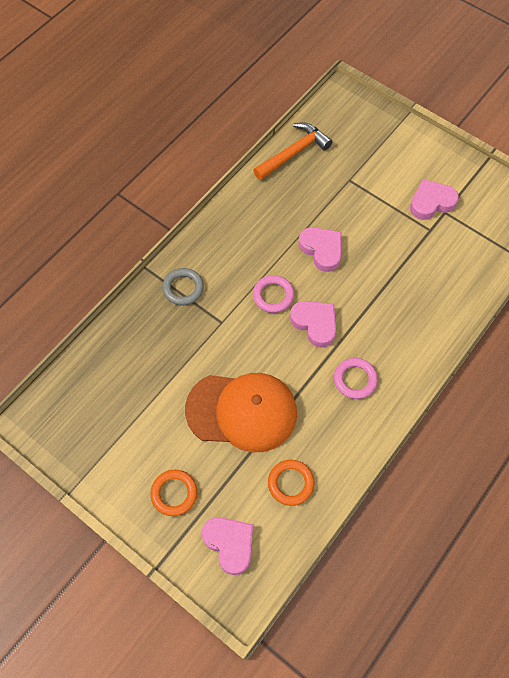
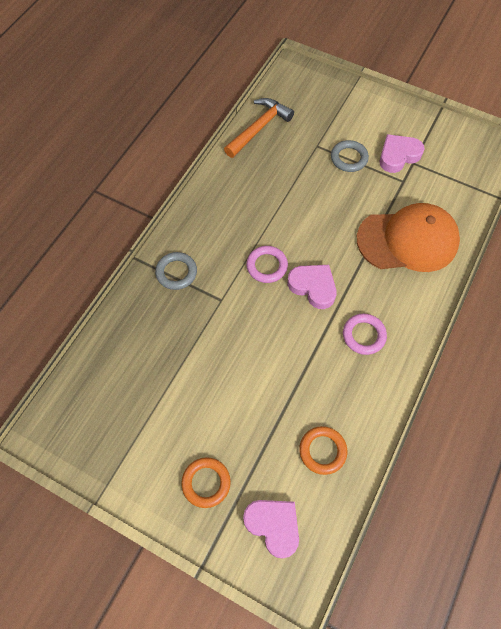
camera: 10 degrees left, 0 degrees up
(242, 411) = (259, 386): orange cap -> orange cap (408, 240)
(322, 250) = (305, 215): pink heart -> none
(379, 198) = (349, 158): none -> grey ring

